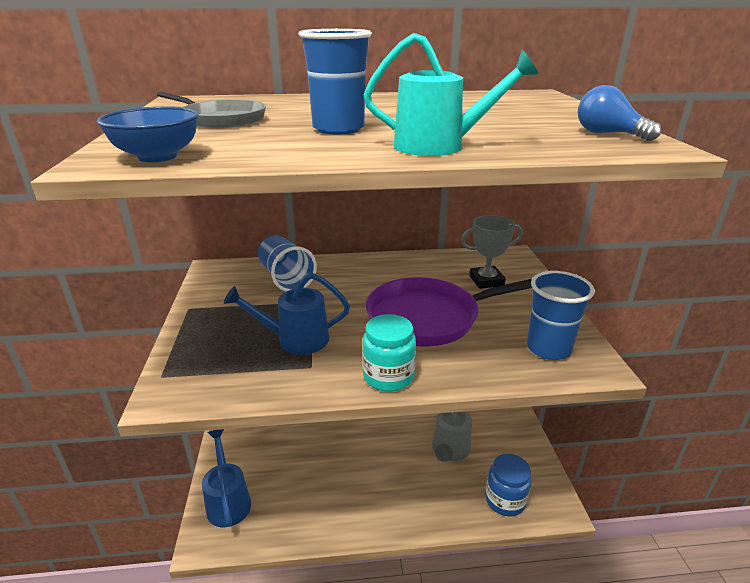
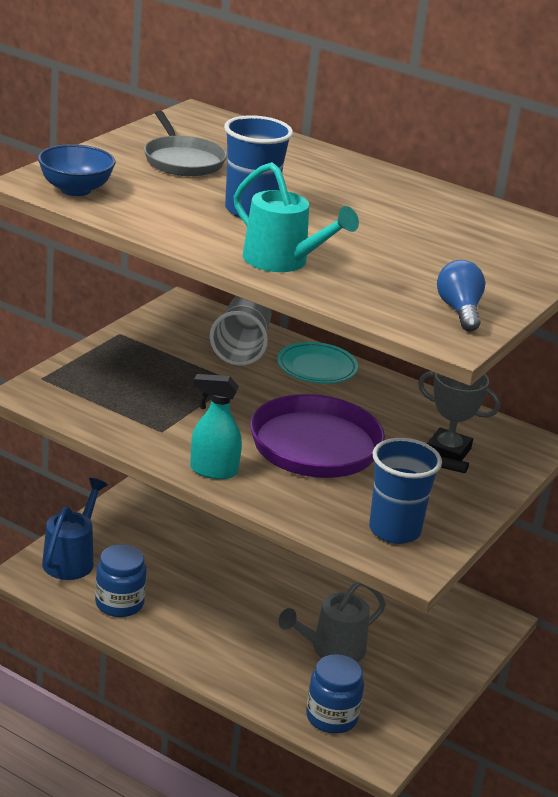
camera: 35 degrees right, 0 degrees up
(286, 278) = (241, 347): blue cup -> grey cup
(294, 339) = (176, 404): blue watering can -> none
(296, 514) = (119, 603): none -> blue jar
(347, 269) = (316, 368): none -> turquoise plate
(388, 376) = (213, 471): turquoise jar -> turquoise spray bottle

